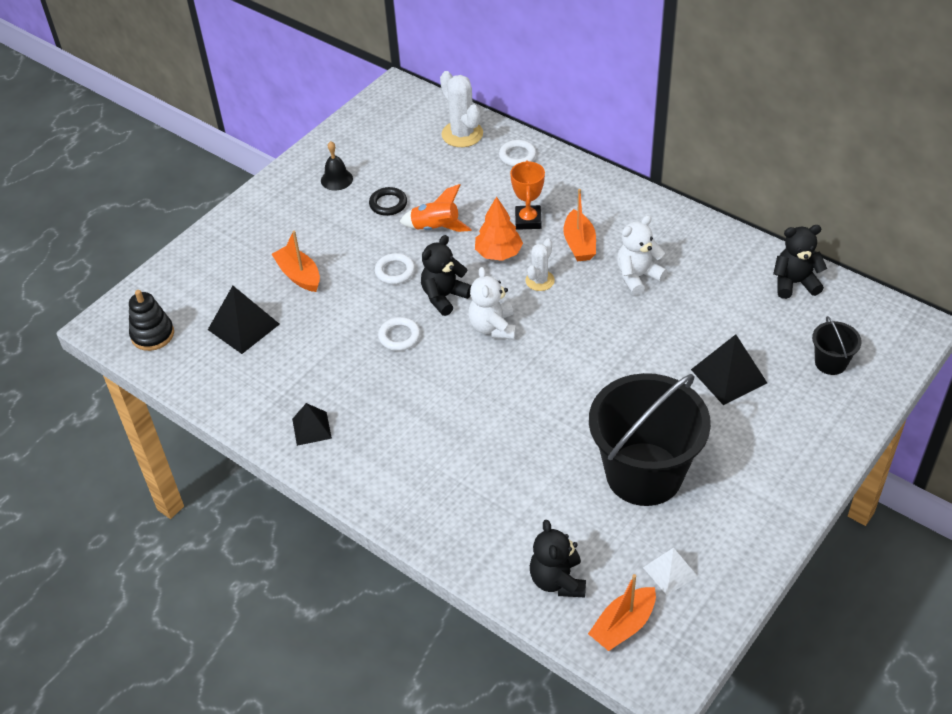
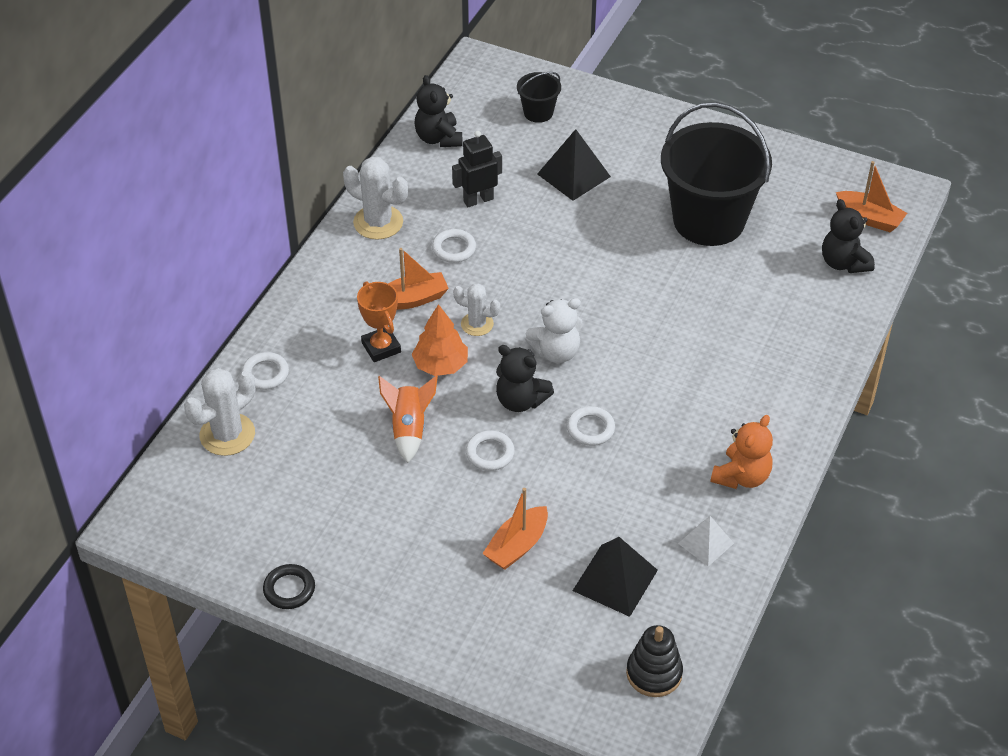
camera: 105 degrees left, 0 degrees up
(311, 428) = (741, 476): black pyramid -> orange teddy bear
(336, 179) = (333, 549): black bell -> none
(388, 204) = (373, 484): black ring -> black ring (289, 589)
(528, 220) = (381, 347): orange trophy -> orange trophy turned 75 degrees clockwise
(557, 580) = (843, 263): black teddy bear -> black teddy bear turned 90 degrees clockwise
(637, 276) = (454, 248): white teddy bear -> white ring
(670, 571) = (805, 196): white pyramid -> white pyramid (706, 543)
(680, 231) = (378, 222): none -> white cactus
(701, 300) = (478, 200): none -> black robot

